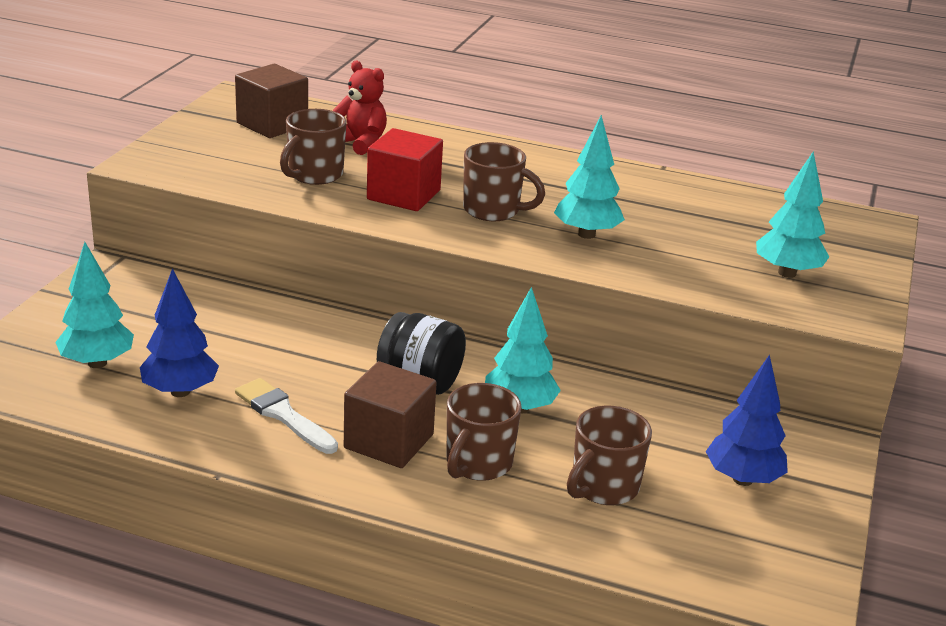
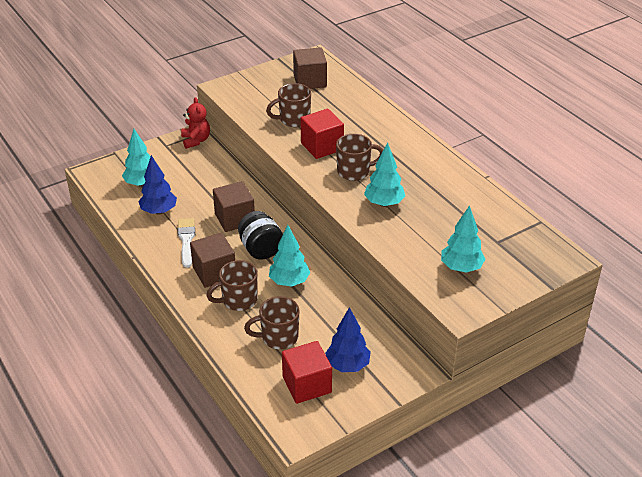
camera: 40 degrees right, 10 degrees up
(325, 357) = (235, 219): none -> brown cube
(360, 143) = (339, 107): red teddy bear -> red teddy bear (196, 140)
(493, 210) = (354, 172): brown mug -> brown mug turned 75 degrees counterclockwise
(726, 531) = (307, 384): none -> red cube

